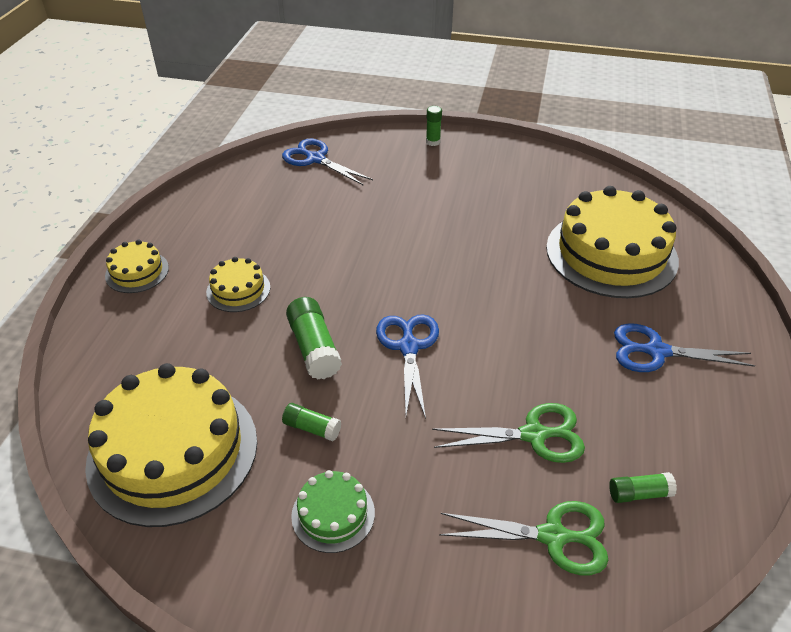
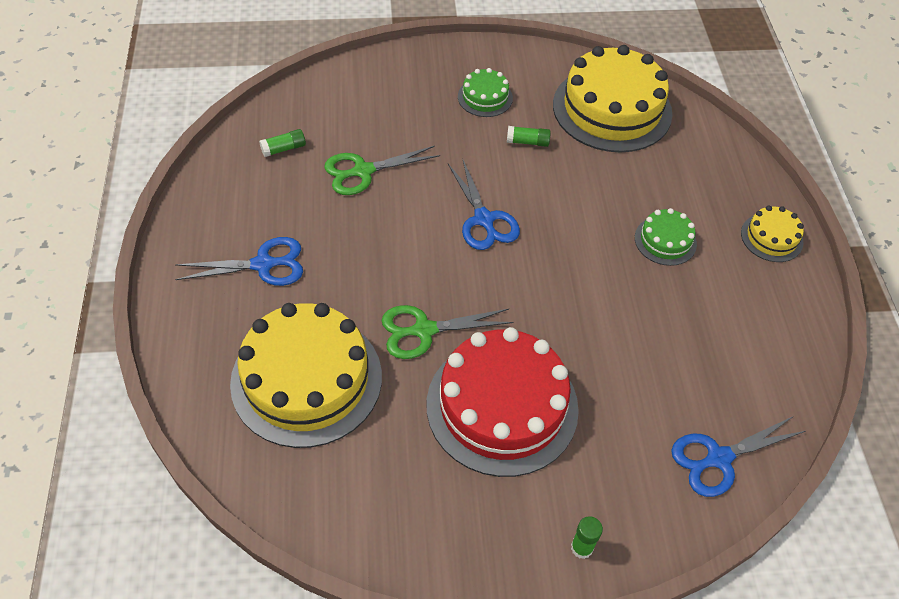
camera: 160 degrees right, 10 degrees up
(238, 290) = (665, 240): yellow cake -> green cake
(314, 348) = (562, 201): green glue stick -> none
(315, 159) = (719, 458): blue scissors -> blue scissors turned 135 degrees clockwise
(454, 210) = (502, 406): none -> red cake
(552, 536) = (341, 113): green scissors -> green scissors (424, 330)

